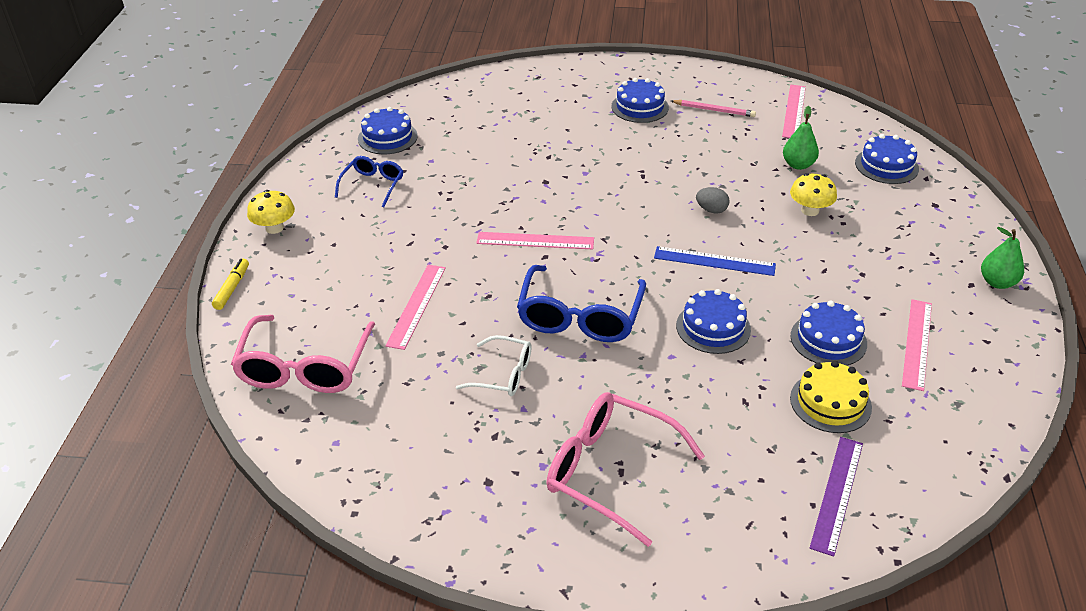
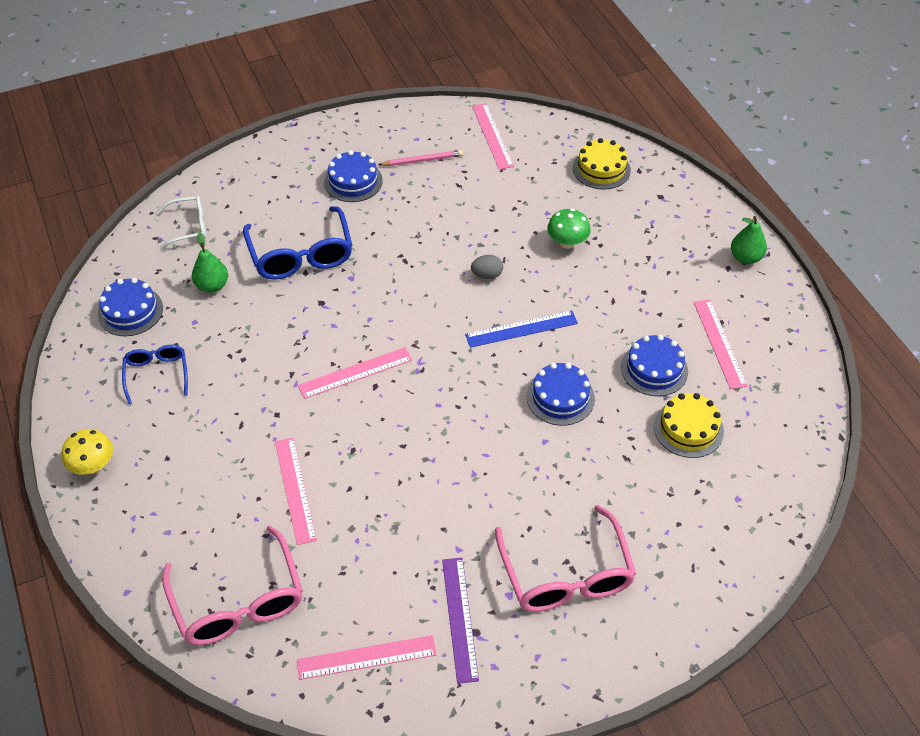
camera: 30 degrees left, 10 degrees up
(232, 288) = (102, 551): yellow marker -> none
(375, 457) = (366, 657): none -> pink ruler
(502, 374) = (419, 524): white glasses -> white glasses (188, 227)
(580, 316) = (446, 435): blue glasses -> blue glasses (301, 254)
(611, 472) = (565, 573): pink glasses -> pink glasses turned 105 degrees counterclockwise
(798, 165) = (530, 196): green pear -> green pear (212, 286)
(810, 210) = (567, 242): yellow mushroom -> green mushroom
(837, 494) = (738, 509): purple ruler -> purple ruler (460, 618)
(886, 166) = (601, 169): blue cake -> yellow cake

